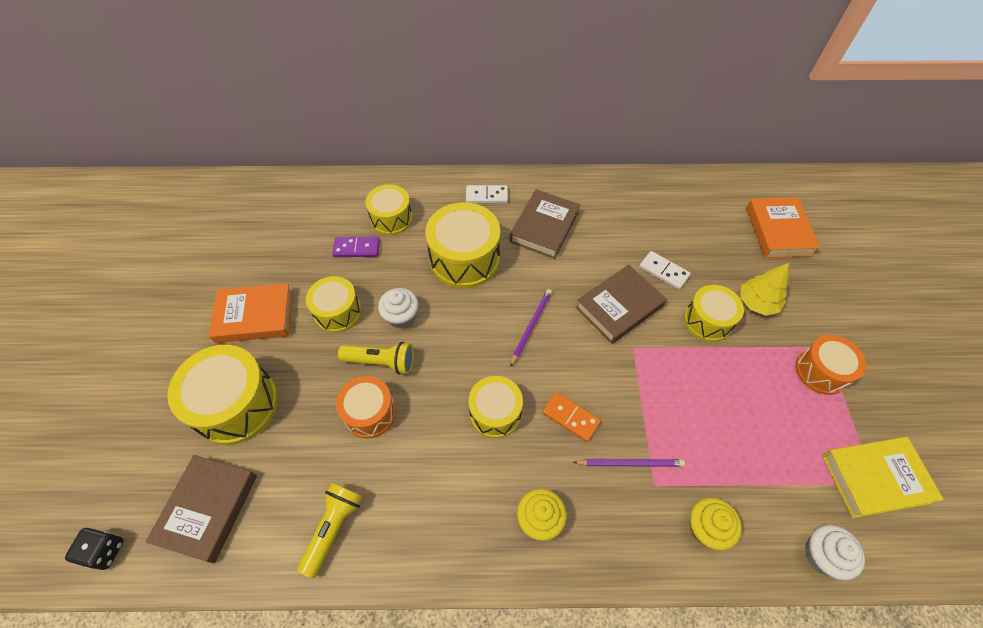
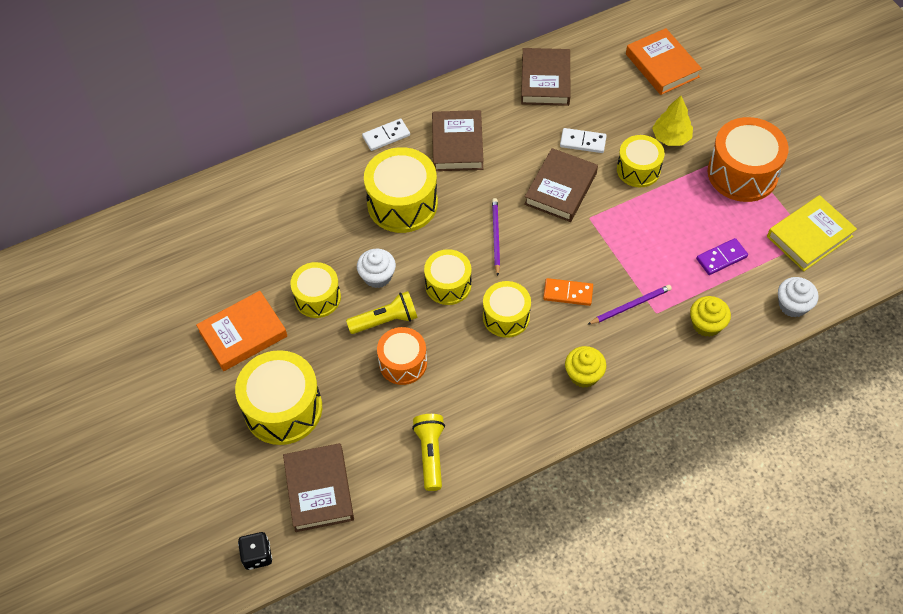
camera: 25 degrees left, 0 degrees up
(357, 248) = (295, 235): purple domino -> purple domino (721, 258)
(391, 219) = (309, 194): yellow drum -> yellow drum (448, 285)
(656, 203) = (545, 81): none -> brown book
(821, 371) = (742, 173): orange drum -> orange drum, size x1.59

